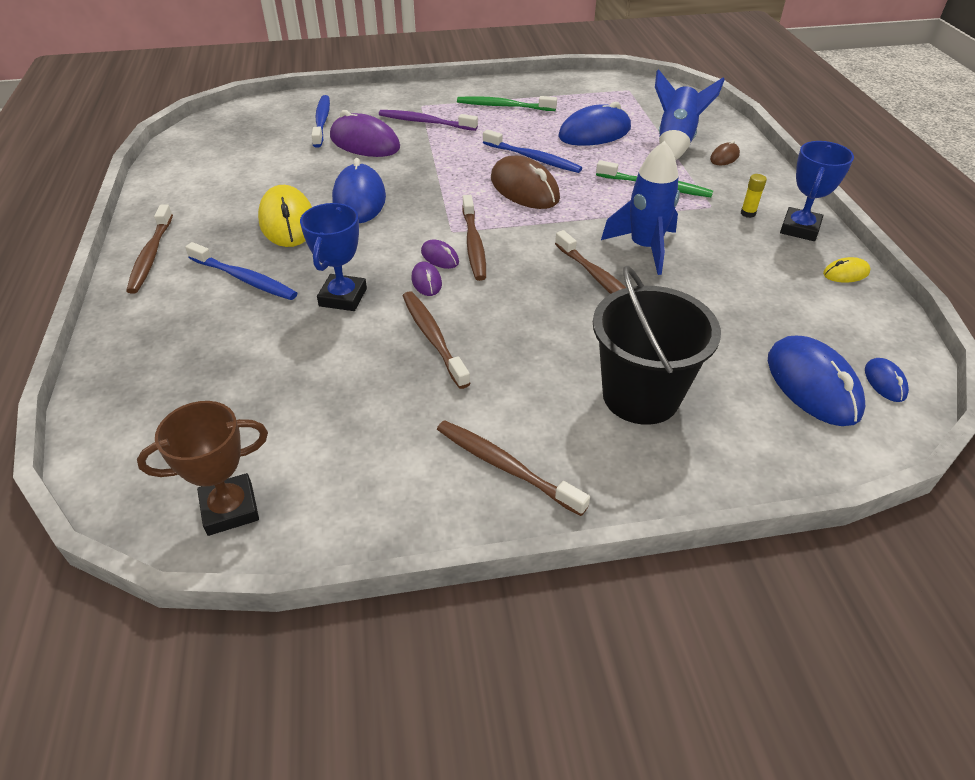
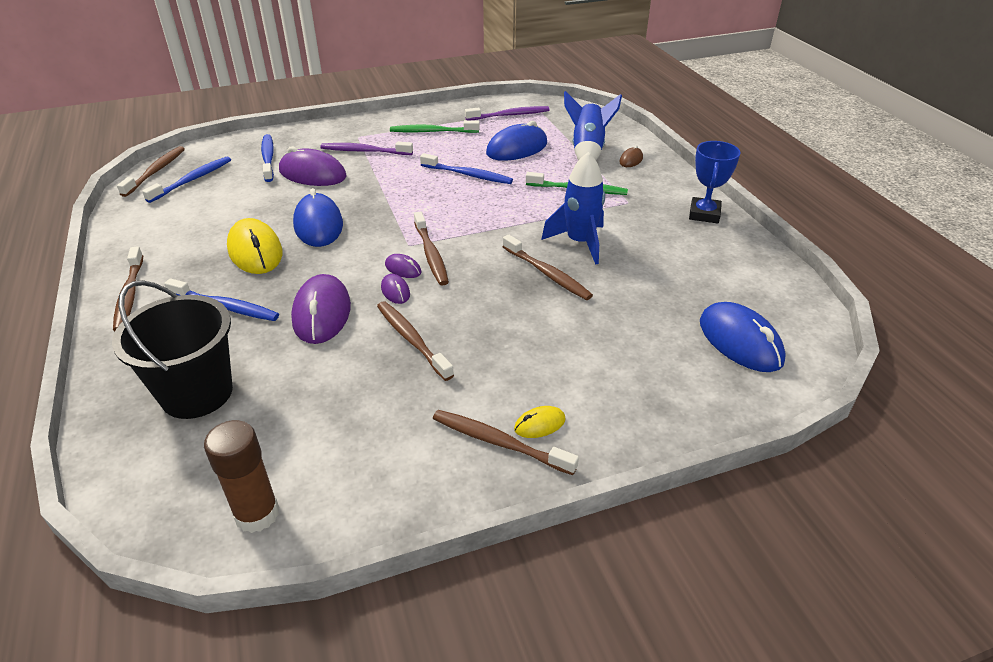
camera: 10 degrees left, 5 degrees down
(204, 126) = (156, 171): none -> brown toothbrush
(230, 509) = (257, 514): brown trophy -> brown glue stick
(239, 138) = (192, 180): none -> blue toothbrush
(343, 297) = (322, 313): blue trophy -> purple mouse
(524, 189) = (466, 202): brown mouse -> none
(594, 94) = (509, 115): none -> purple toothbrush
(640, 396) = (602, 368): black bucket -> black bucket (197, 393)
(748, 213) = (659, 205): yellow glue stick -> none
(846, 273) = (748, 247): yellow mouse -> yellow mouse (539, 424)
(885, 382) = (796, 332): blue mouse -> none

